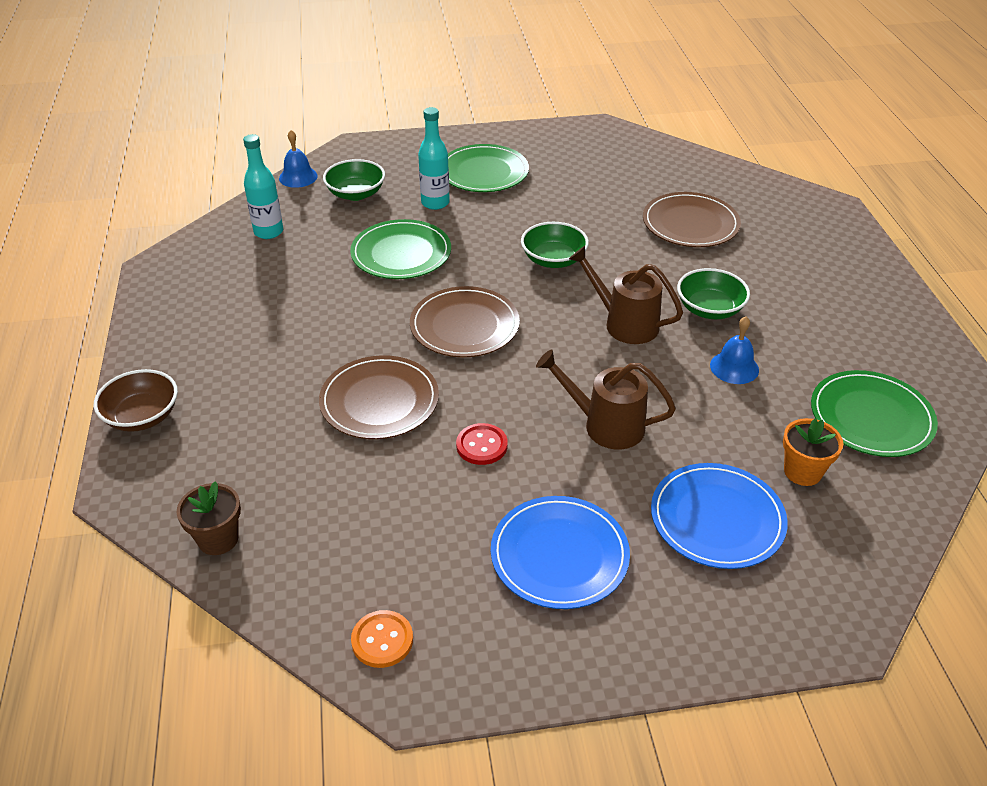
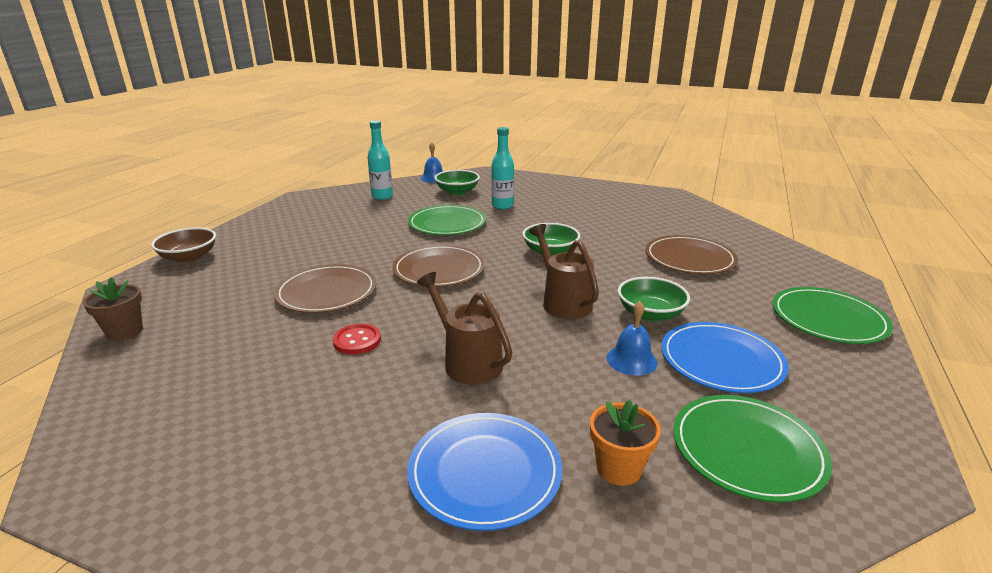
camera: 30 degrees right, 15 degrees down
(382, 640) = (112, 439): orange button -> none
(483, 172) = (555, 199): green plate -> green plate (828, 319)
(559, 555) = (314, 439): blue plate -> blue plate (721, 360)

